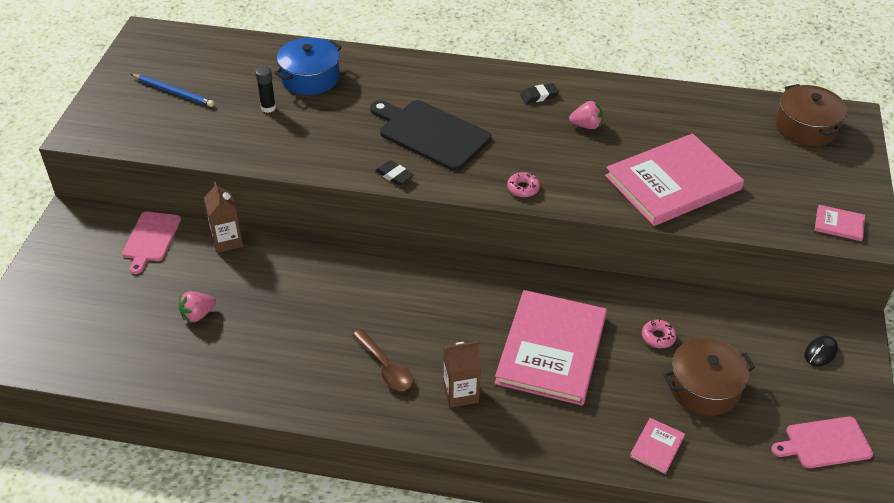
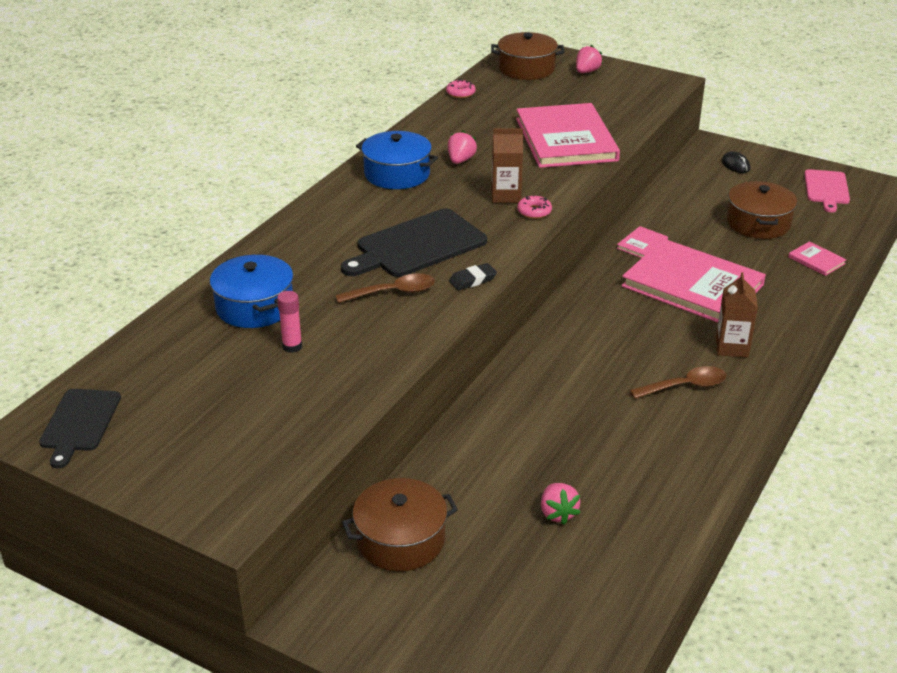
camera: 70 degrees left, 10 degrees down
(151, 239) = (400, 540): pink cutting board -> brown pot
(159, 47) = (79, 423): none -> black cutting board
(173, 92) = (199, 420): blue pencil -> none
(227, 241) = (439, 471): brown carton -> brown carton (506, 195)
(268, 108) = (292, 346): black glue stick -> pink glue stick
(357, 138) = (393, 292): none -> brown spoon
(539, 96) = (397, 174): black eraser -> blue pot
(658, 337) = (695, 229): pink donut -> pink donut (460, 93)
(836, 170) = (586, 72): none -> pink strawberry
(839, 224) = (651, 88): pink book -> pink book (642, 244)

